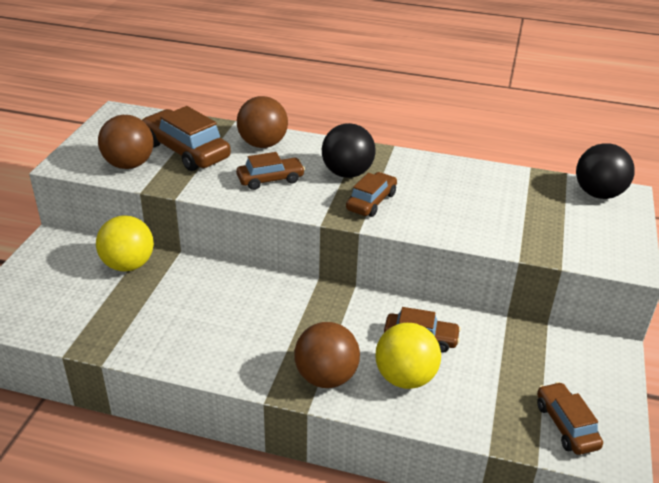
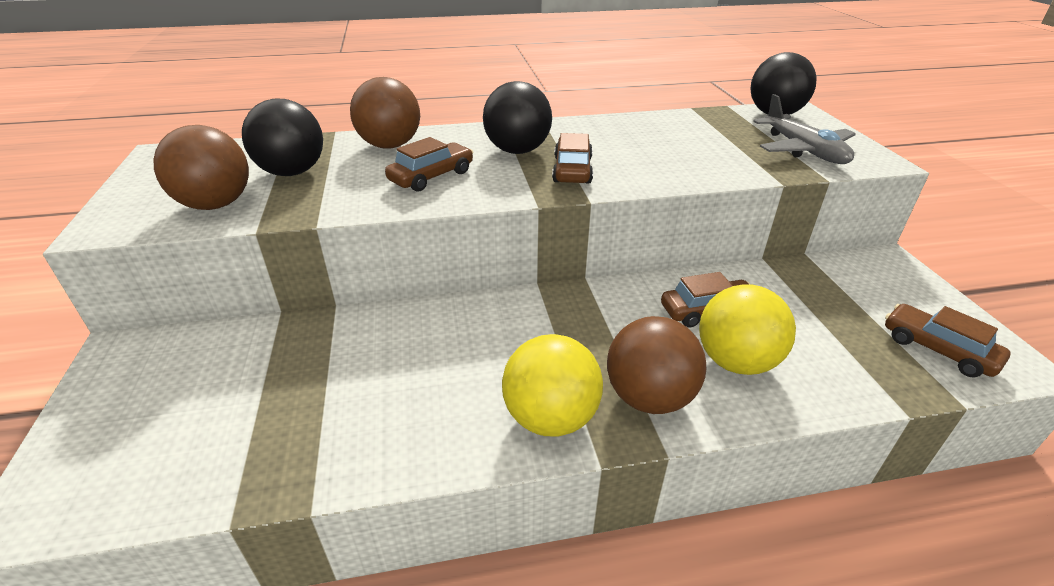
camera: 25 degrees left, 0 degrees up
(128, 265) = (268, 346): yellow ball -> yellow ball (550, 418)
(186, 151) = (292, 172): brown car -> black ball
(576, 236) = (803, 150): none -> grey plane

